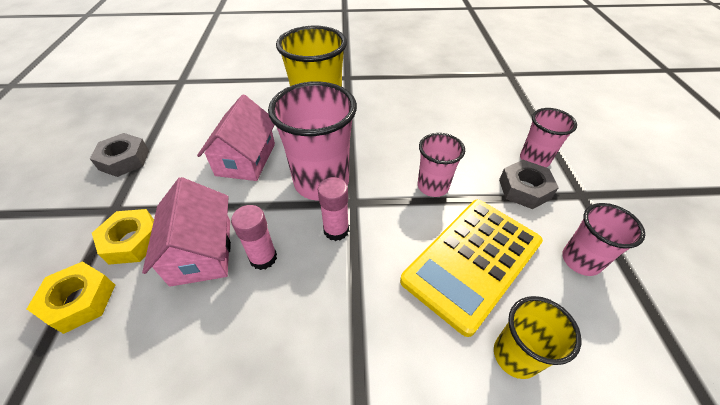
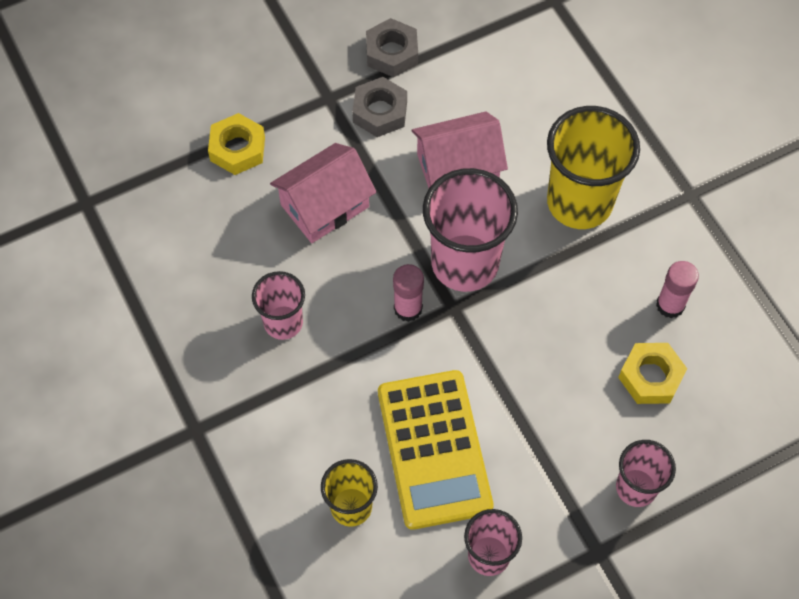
camera: 65 degrees right, 15 degrees up
(132, 241) = (306, 141): yellow nut -> yellow nut (650, 377)
(263, 258) = (344, 261): pink glue stick -> pink glue stick (670, 305)
(433, 186) = (521, 381): pink cup -> pink cup (283, 323)
(472, 261) = (434, 449): yellow calculator -> yellow calculator turned 120 degrees counterclockwise
(524, 189) = (572, 484): grey nut -> grey nut (380, 112)

